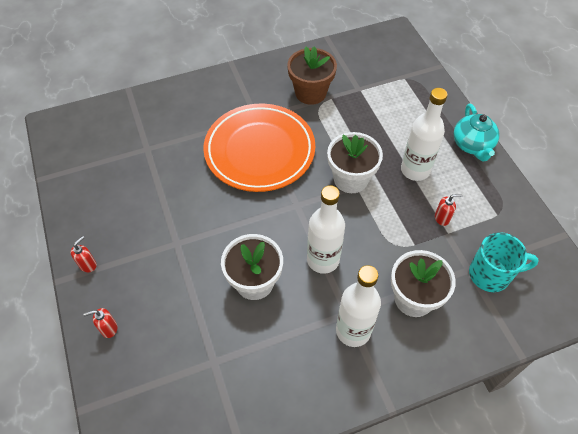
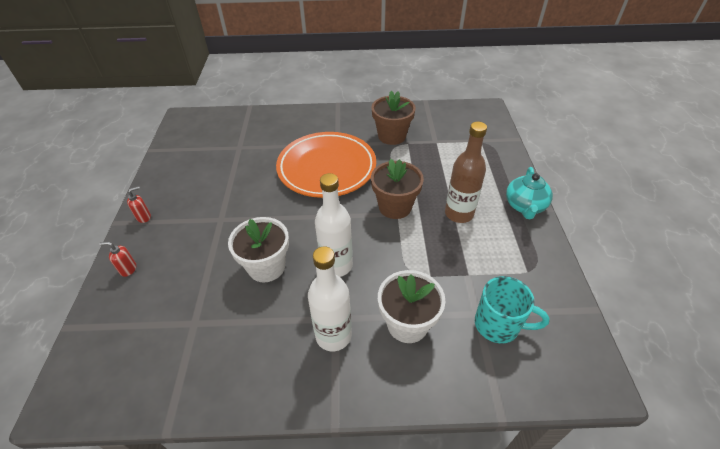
camera: 20 degrees right, 10 degrees down
(350, 179) = (395, 207): white flower pot -> brown flower pot
(415, 170) = (459, 214): white bottle -> brown bottle
(442, 218) = (468, 260): red soap dispenser -> none

